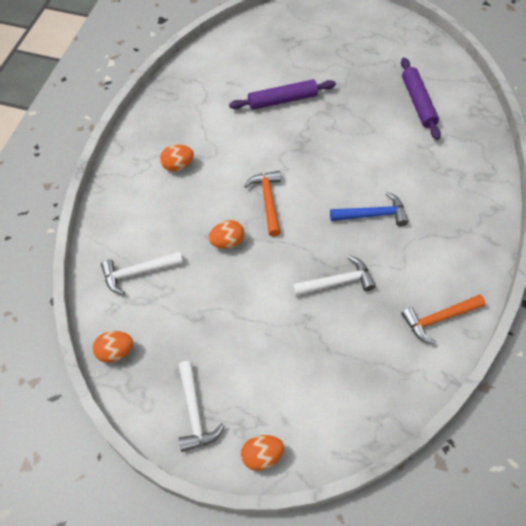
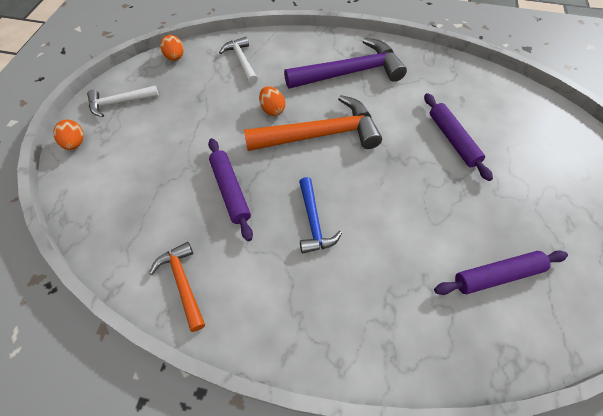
camera: 85 degrees right, 0 degrees up
(178, 165) = (350, 72): orange egg -> purple hammer
(267, 201) = (320, 134): orange hammer -> orange hammer, size x1.83
(337, 282) = (230, 191): white hammer -> purple rolling pin

